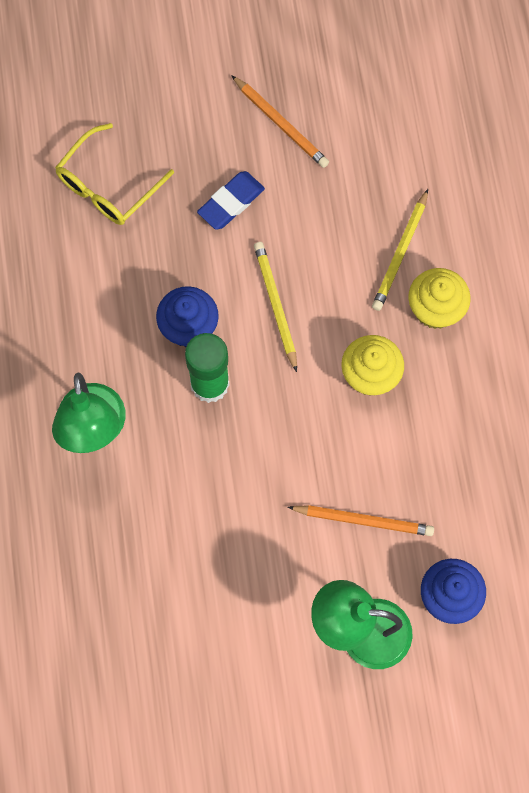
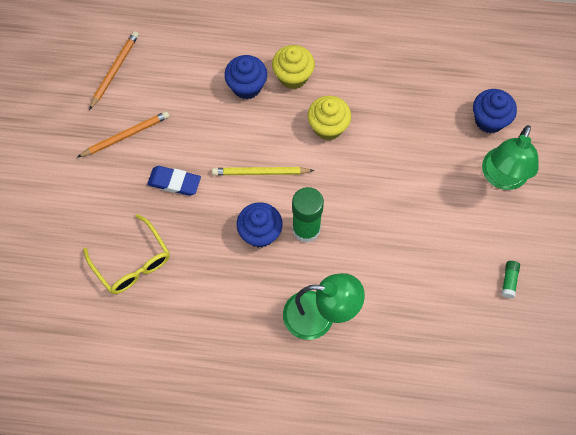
camera: 75 degrees left, 5 degrees down
(205, 669) = (509, 281): none -> green glue stick
(231, 202) = (174, 182): blue eraser -> blue eraser turned 45 degrees counterclockwise
(363, 520) = (427, 157): orange pencil -> orange pencil (114, 70)
(400, 253) = (246, 86): yellow pencil -> blue cupcake

